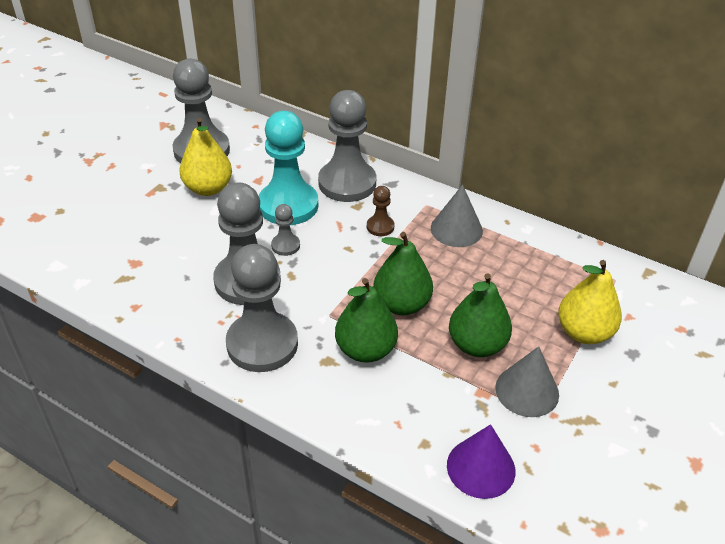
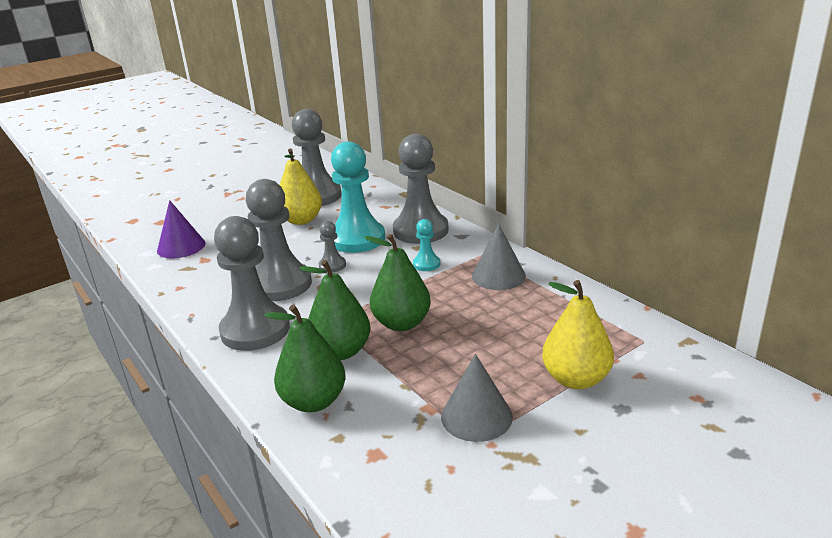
camera: 25 degrees right, 15 degrees down
(380, 227) = (426, 264): brown pawn -> turquoise pawn
(477, 345) = (451, 368): green pear -> green pear (313, 401)
(481, 467) = (378, 472): purple cone -> purple cone (181, 247)

